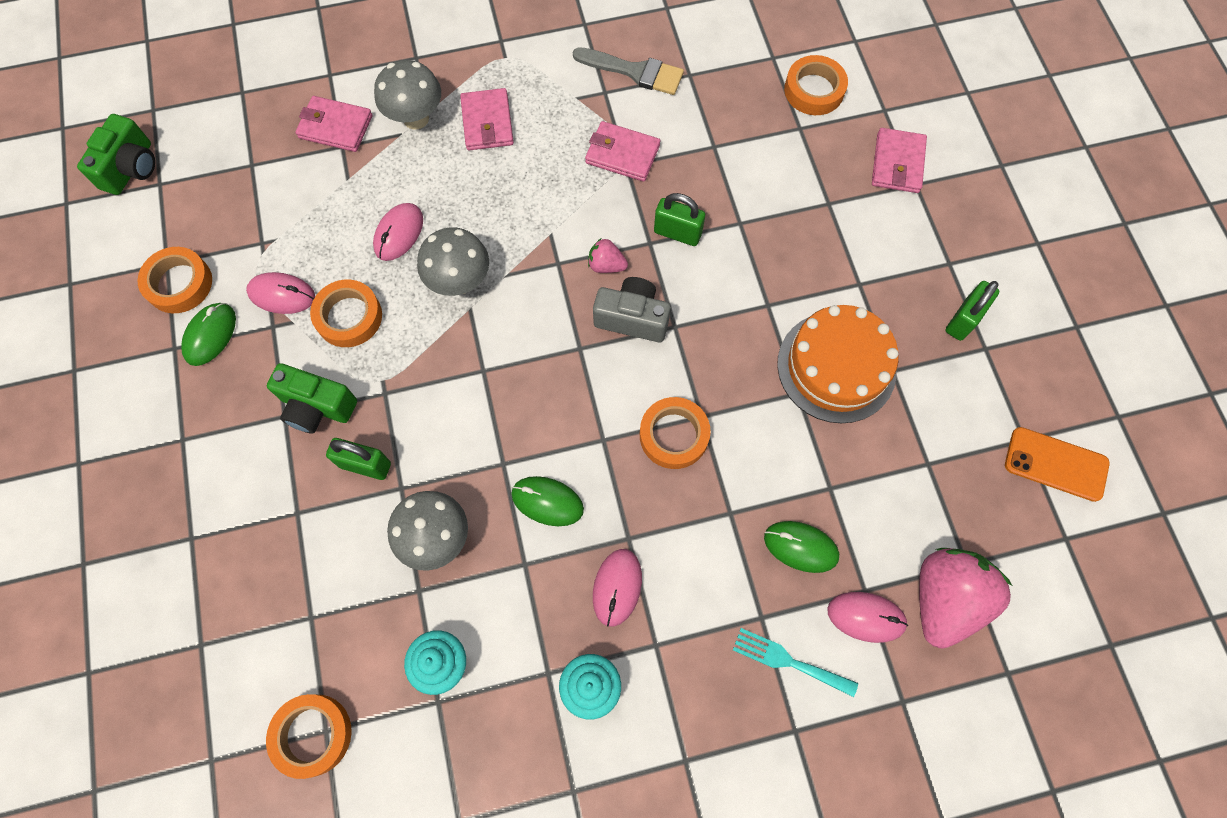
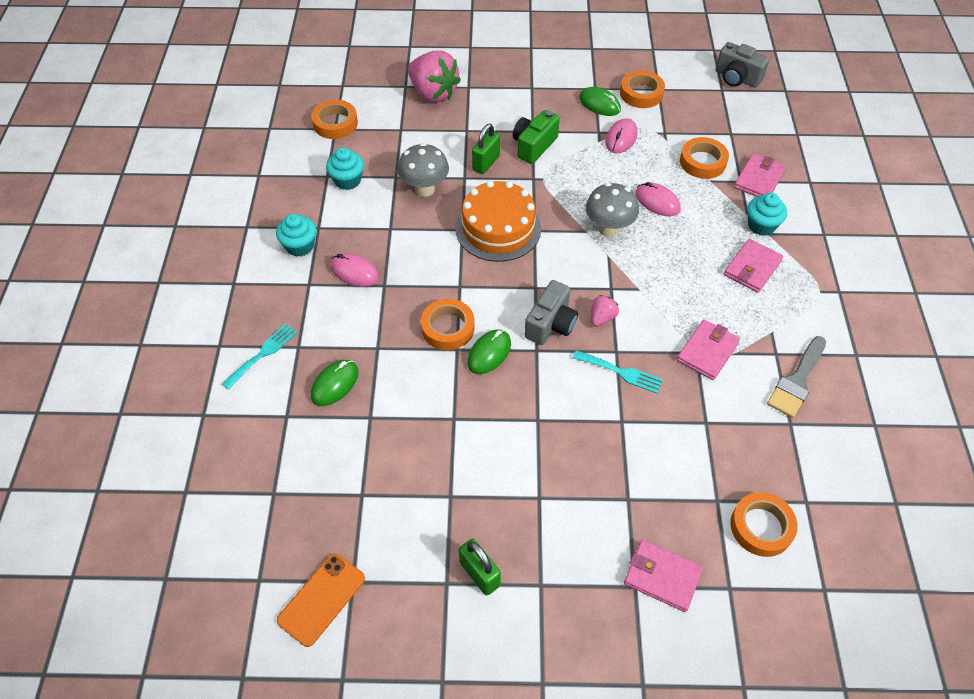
camera: 105 degrees right, 15 degrees down
(131, 168) = (736, 78): green camera -> grey camera
(349, 317) = (595, 168): orange tape -> orange tape (702, 162)
(416, 118) = (761, 225): grey mushroom -> turquoise cupcake
(487, 122) = (752, 268): pink wallet -> pink wallet turned 60 degrees counterclockwise
(547, 501) = (426, 247): green mouse -> green mouse (489, 353)
(677, 233) = (621, 372): green padlock -> turquoise fork
(836, 367) = (467, 453): orange cake -> orange cake (498, 228)
(866, 617) = (268, 410): pink mouse -> none
(944, 599) = (256, 467): pink strawberry -> pink strawberry (433, 93)

